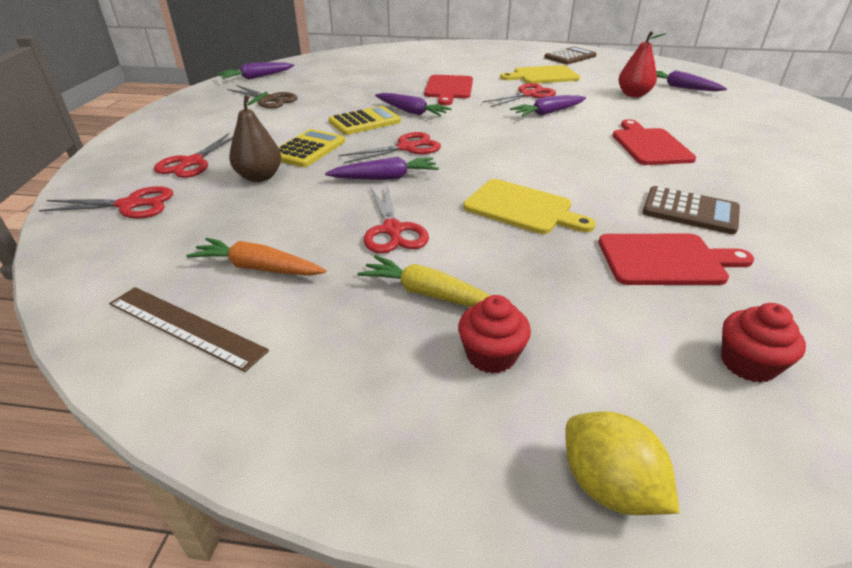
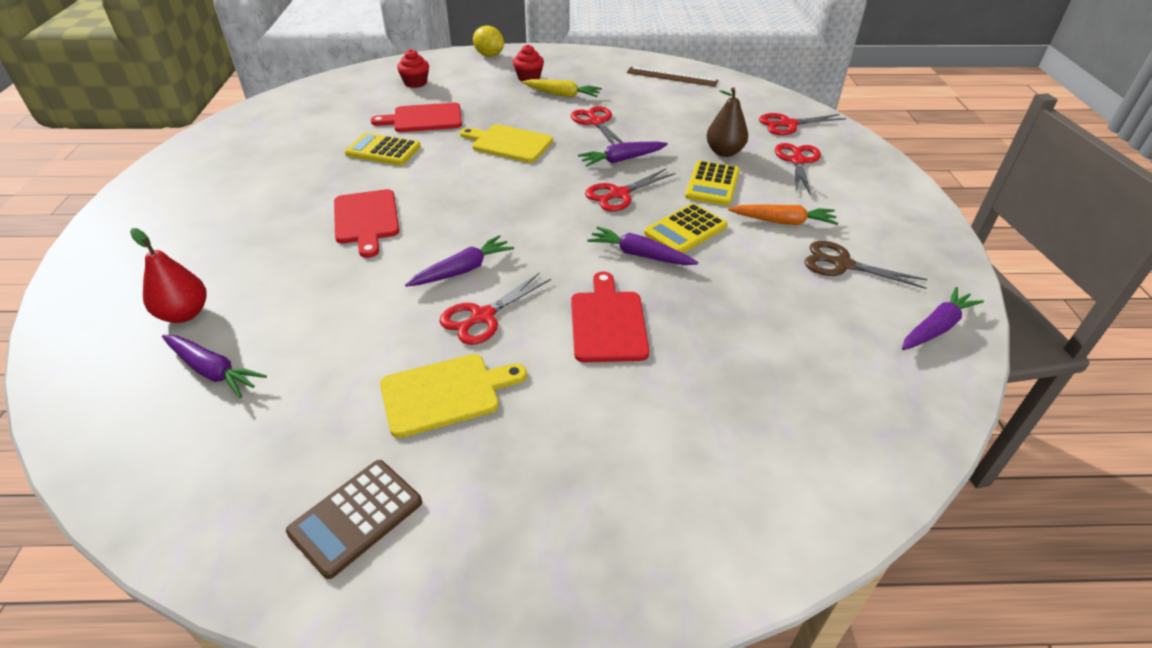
camera: 170 degrees right, 5 degrees up
(258, 268) = (661, 98): orange carrot -> orange carrot (783, 222)
(633, 95) = (315, 334): red pear -> red pear (184, 314)
(690, 211) = (383, 150): brown calculator -> yellow calculator

